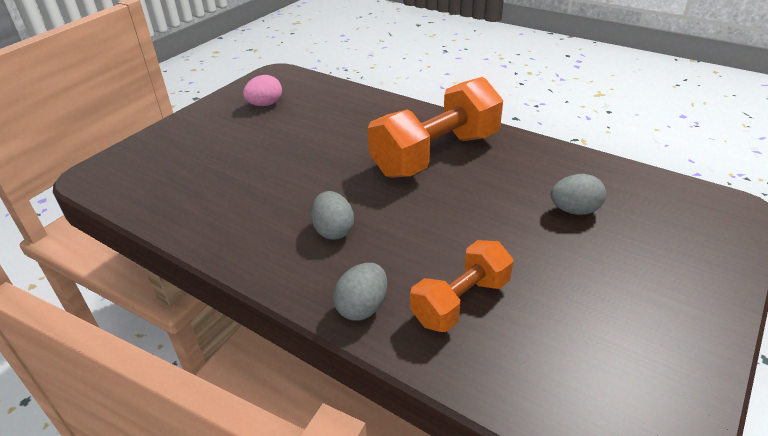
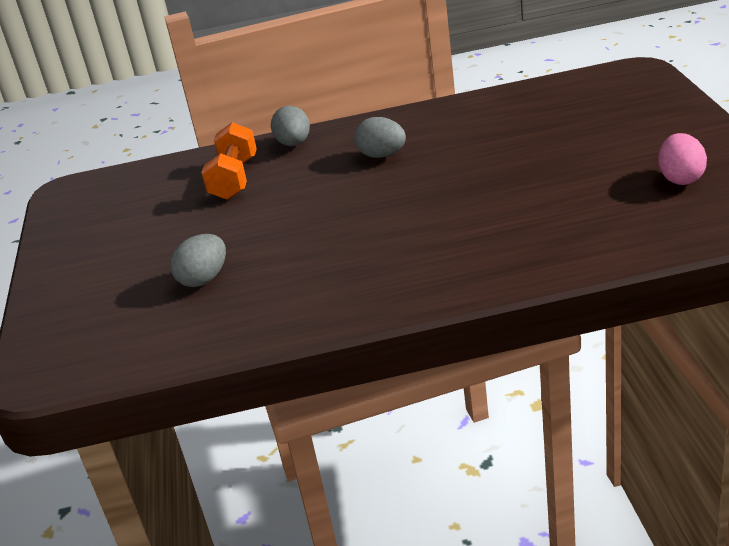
camera: 140 degrees right, 5 degrees down
(436, 154) = (400, 247): orange dumbbell -> none

